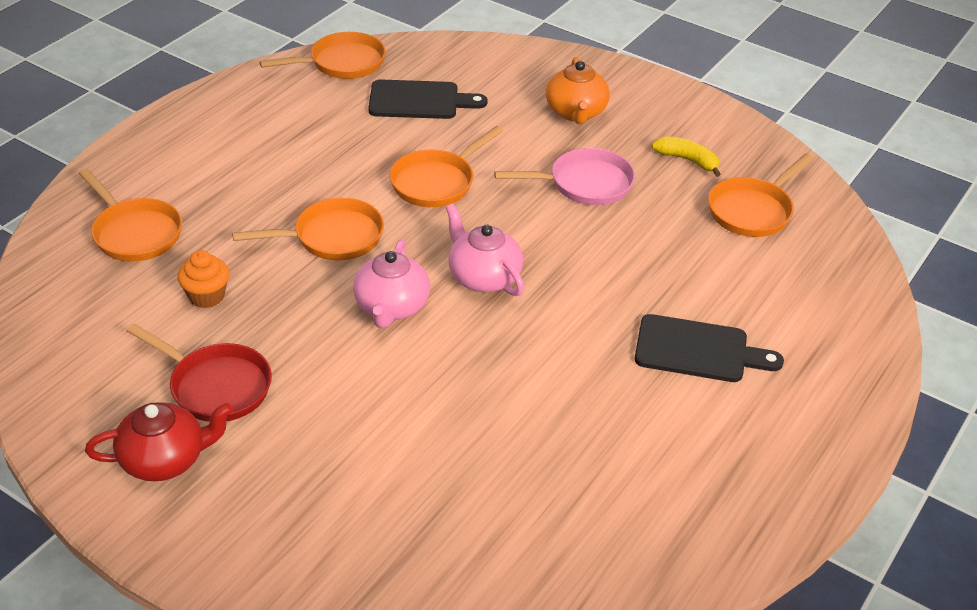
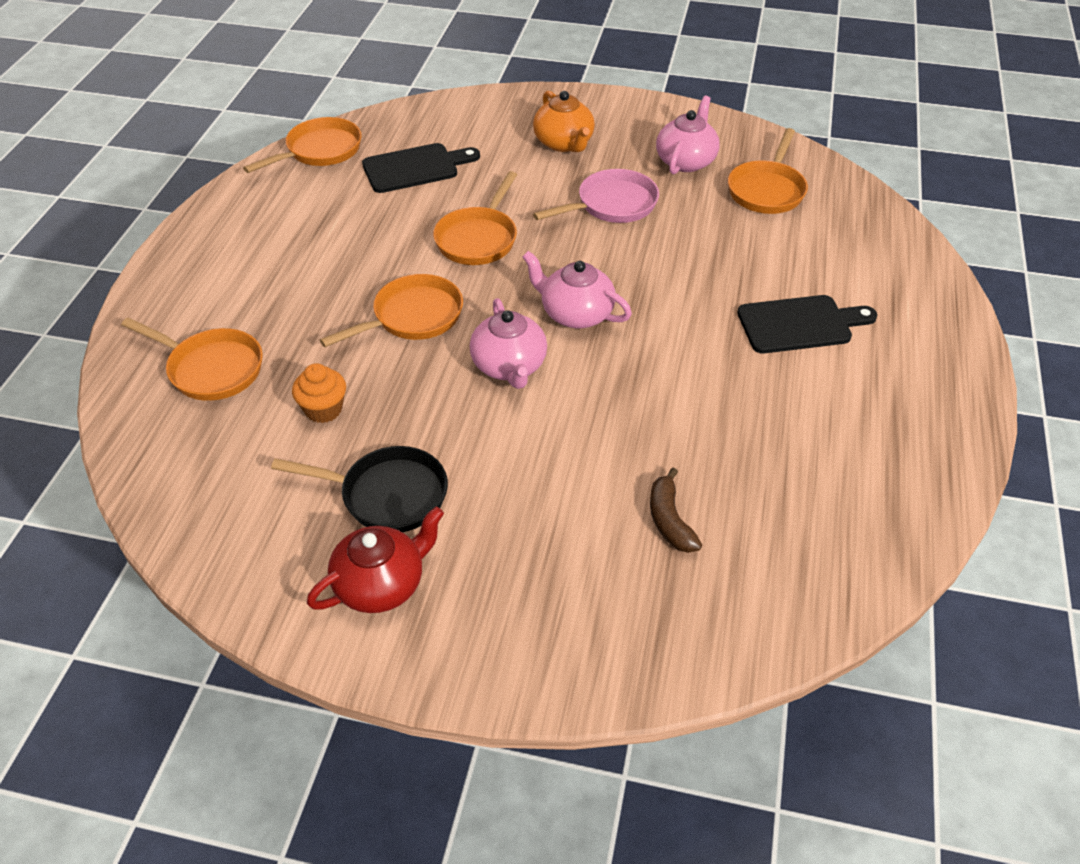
camera: 20 degrees left, 5 degrees up
(216, 386) = (387, 495): red pan -> black pan
(450, 490) = (669, 520): none -> brown banana
(687, 160) = (686, 161): yellow banana -> pink teapot

